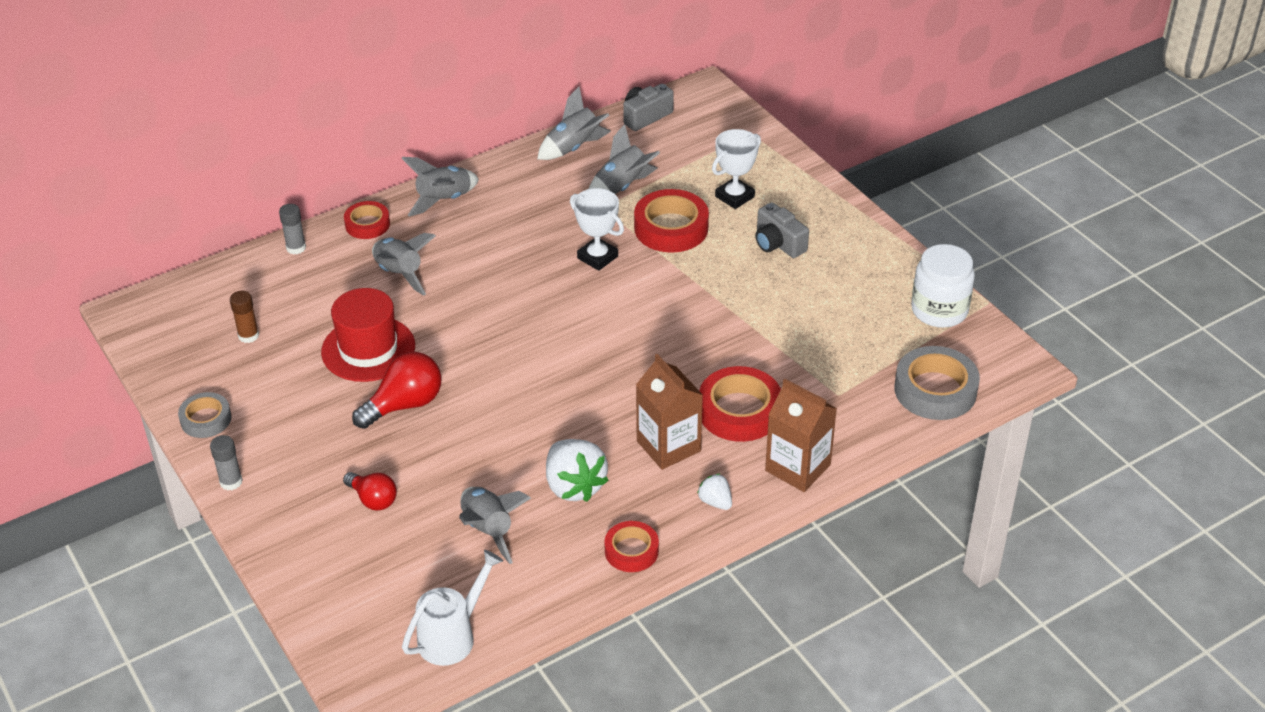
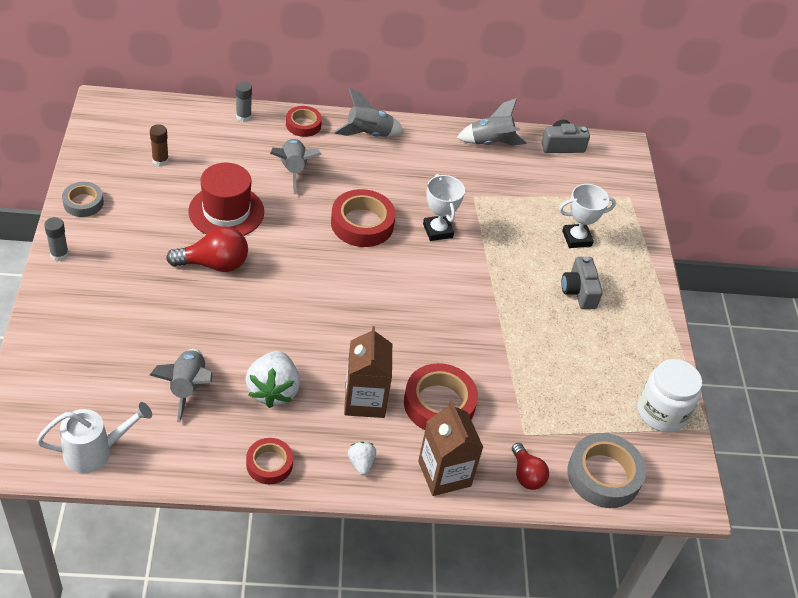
camera: 25 degrees right, 5 degrees up
(373, 499) = (134, 320): red light bulb -> red light bulb (526, 475)
(622, 187) = (500, 188): grey rocket -> none
(671, 228) = (509, 237): red tape -> red tape (362, 224)

